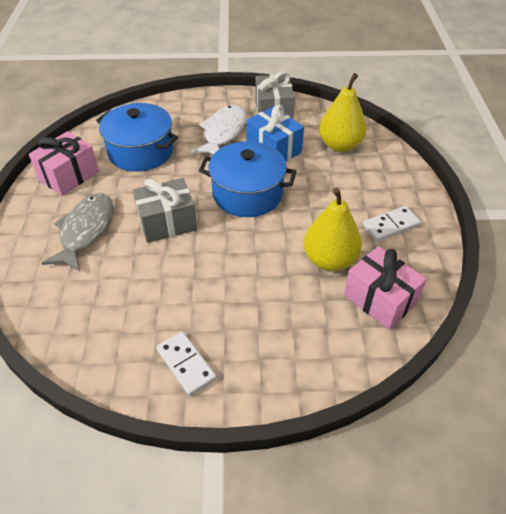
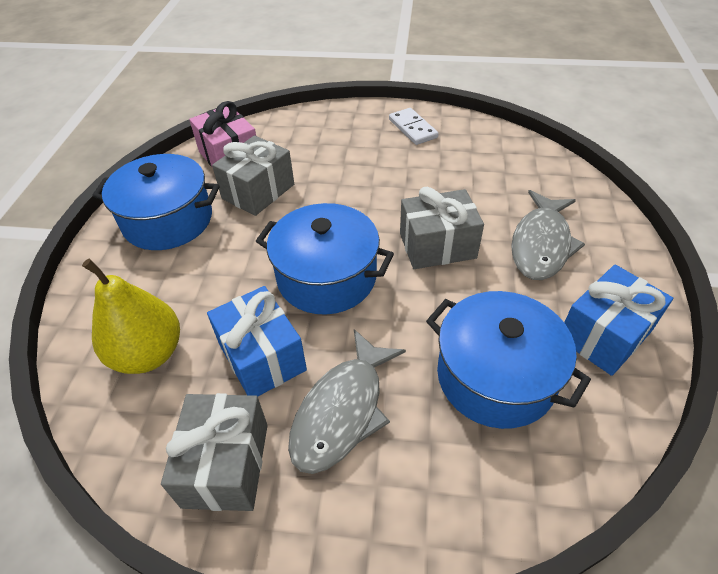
camera: 170 degrees left, 0 degrees up
(69, 176) = (604, 335): pink gift -> blue gift
(223, 132) = (342, 411): white fish -> grey fish
(329, 260) = (258, 191): yellow pear -> grey gift
(390, 225) = (168, 220): white domino -> blue pot

